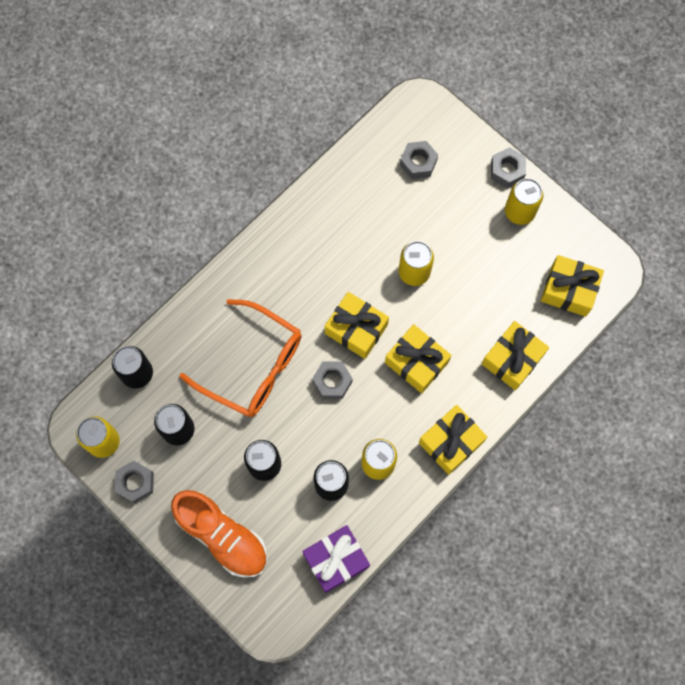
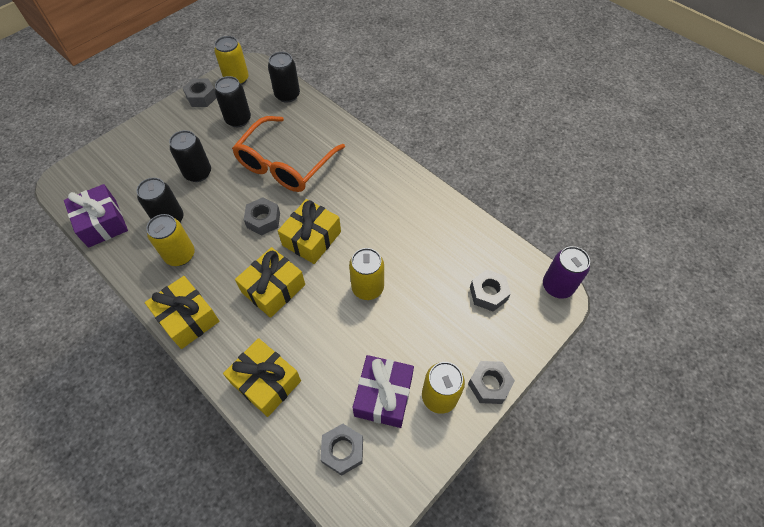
camera: 90 degrees right, 15 degrees down
(222, 536) = (146, 148): orange shoe -> none
(409, 102) = (557, 286): none -> purple can
(520, 257) = (383, 396): none -> purple gift
(569, 290) = (342, 451): yellow gift -> grey nut

